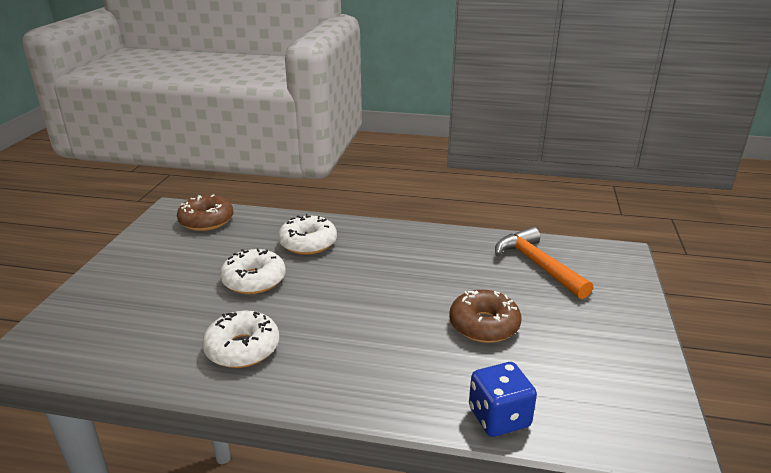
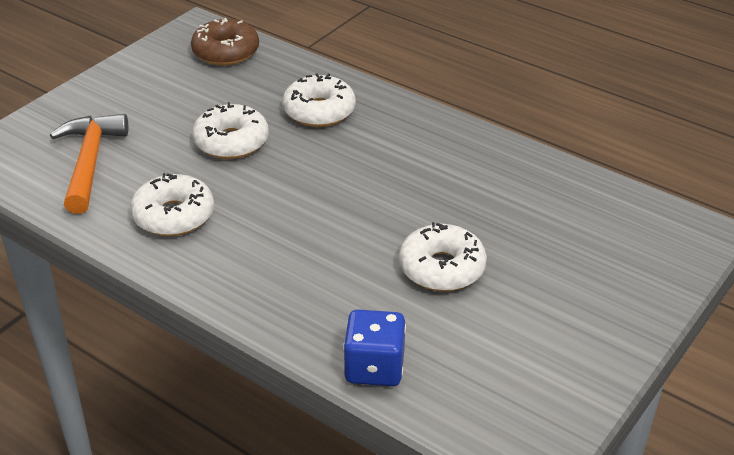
camera: 25 degrees right, 10 degrees up
(484, 325) = (442, 268): brown donut -> white donut
(537, 265) = (573, 215): orange hammer -> orange hammer (90, 162)

